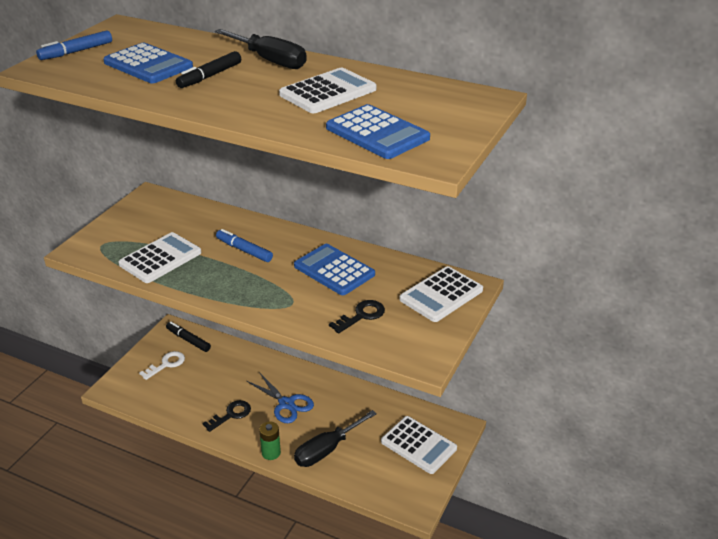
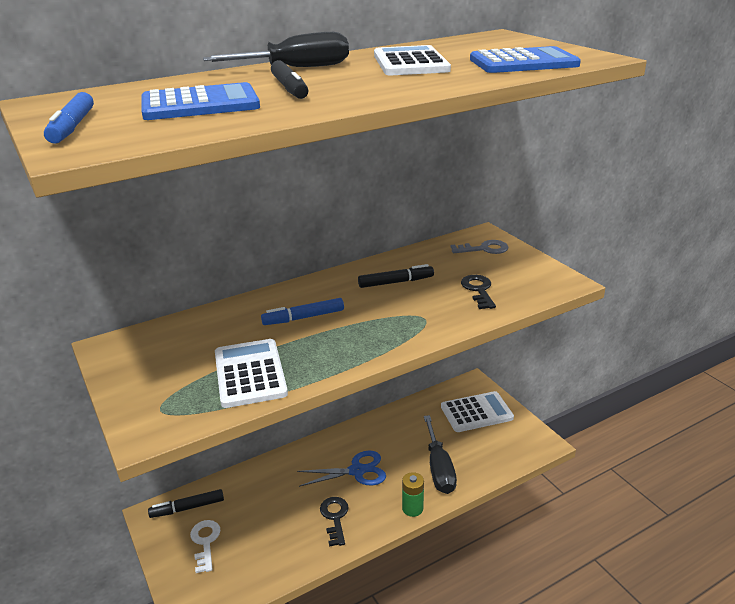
camera: 55 degrees left, 5 degrees down
(334, 270) = (396, 282): blue calculator -> black marker
(441, 295) = (484, 249): white calculator -> grey key

